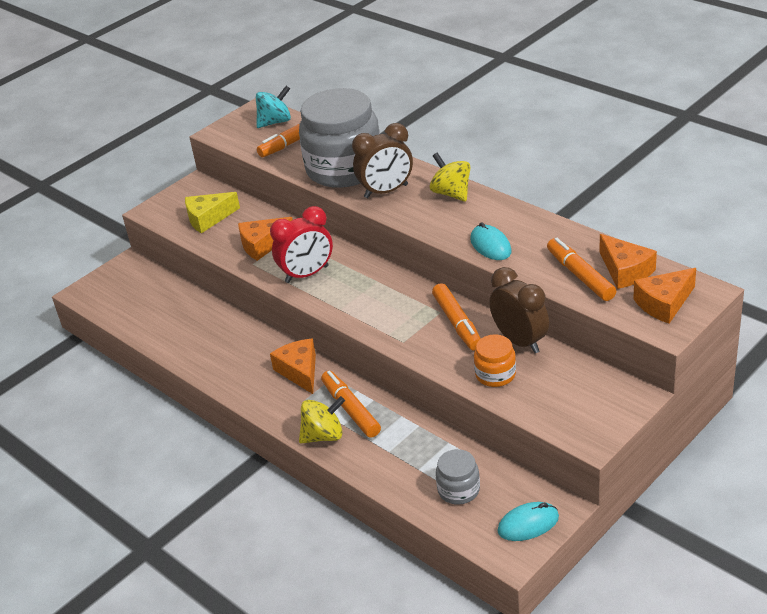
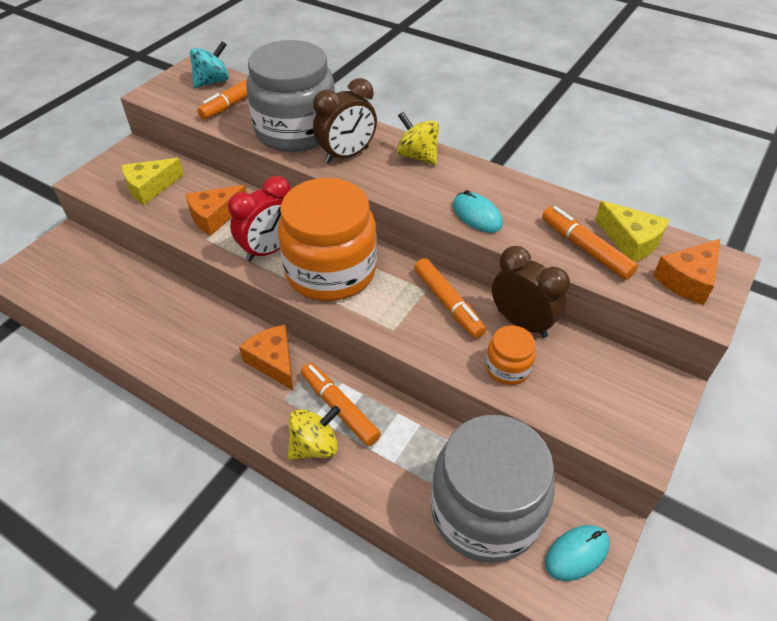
camera: 15 degrees left, 10 degrees up
(358, 293) = (330, 271): none -> orange jar
(458, 490) = (485, 511): grey jar -> grey jar, size x2.26
(625, 271) = (630, 241): orange cheese -> yellow cheese

